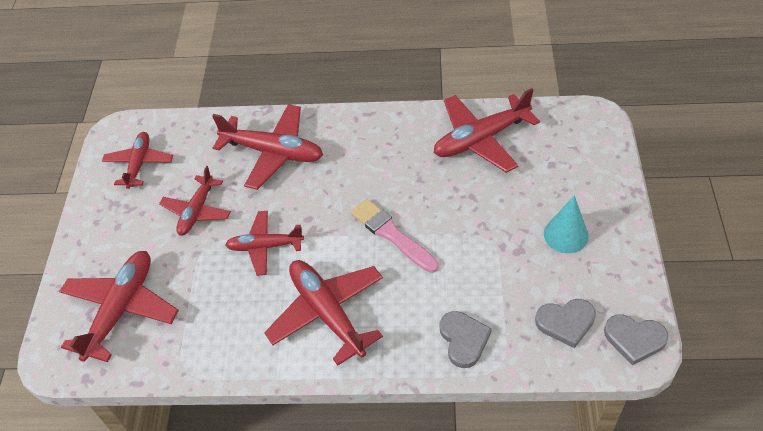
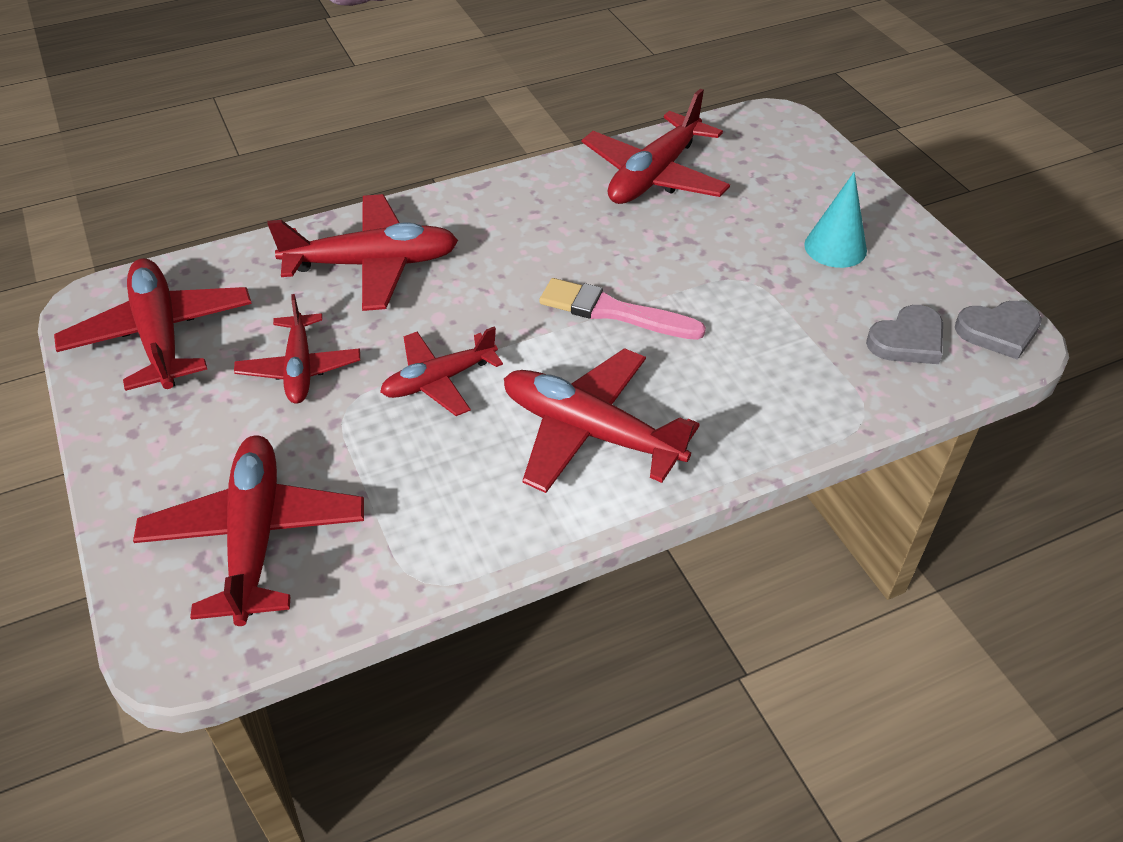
camera: 30 degrees left, 5 degrees down
(139, 164) = (160, 335): red plane -> red plane, size x1.57
(463, 340) = (798, 401): grey heart -> none

